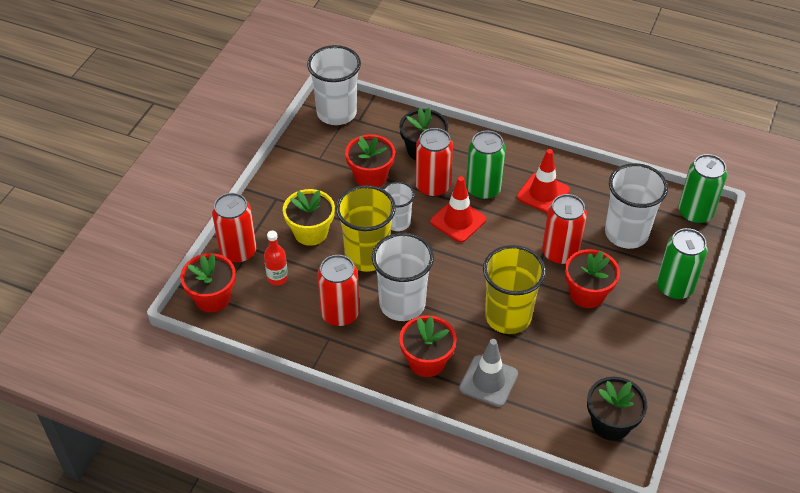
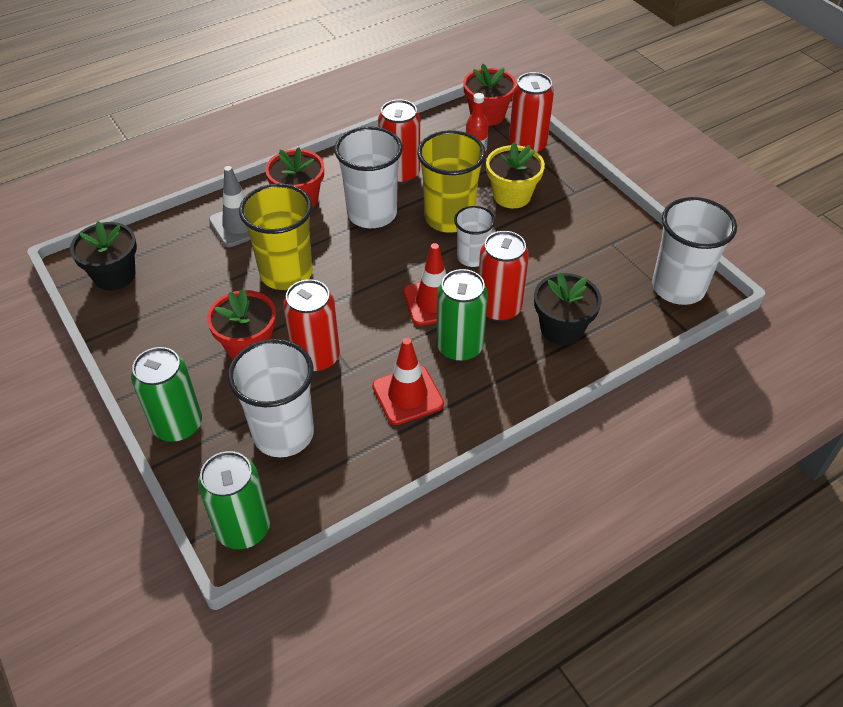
camera: 125 degrees right, 0 degrees up
(370, 176) = (553, 268): red flower pot -> none

